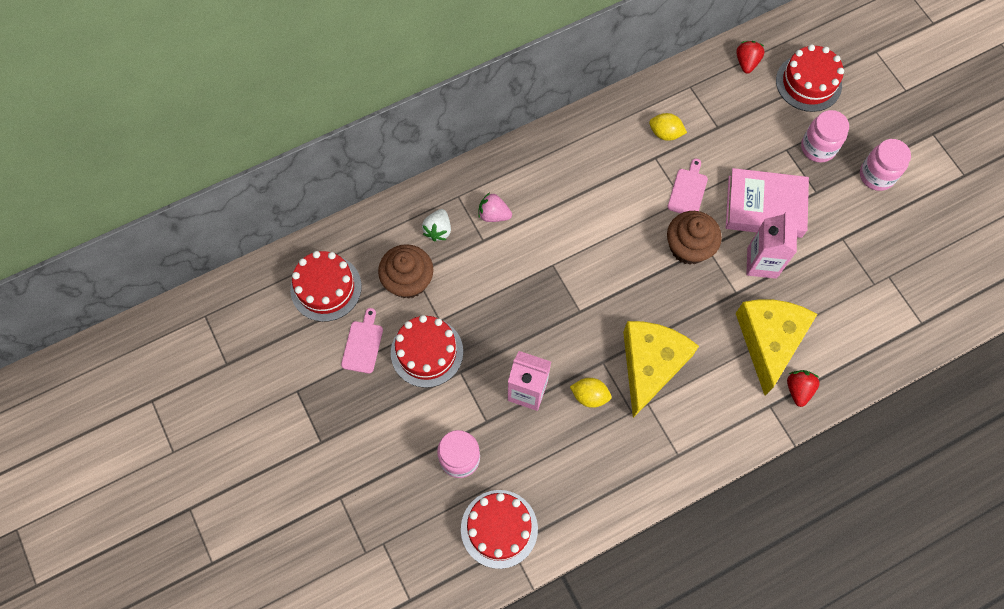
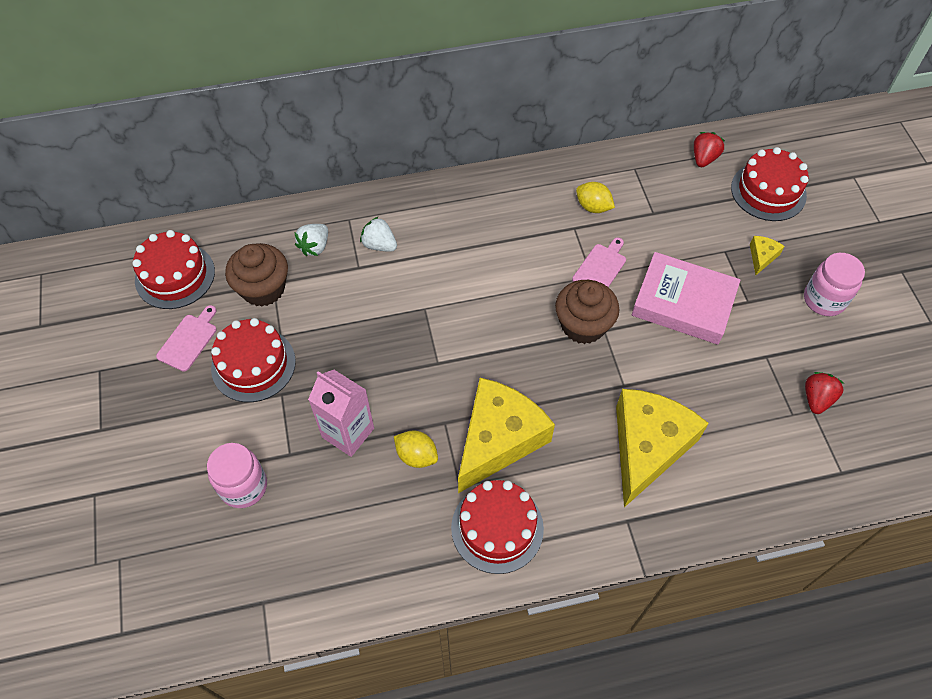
camera: 15 degrees right, 10 degrees down
(493, 214) = (379, 245): pink strawberry -> white strawberry
(499, 528) = (257, 578): red cake -> red cake (497, 528)
(762, 263) = (663, 360): pink carton -> none
(798, 389) = (667, 511): red strawberry -> red strawberry (816, 398)
(818, 147) = (762, 257): pink jar -> yellow cheese

